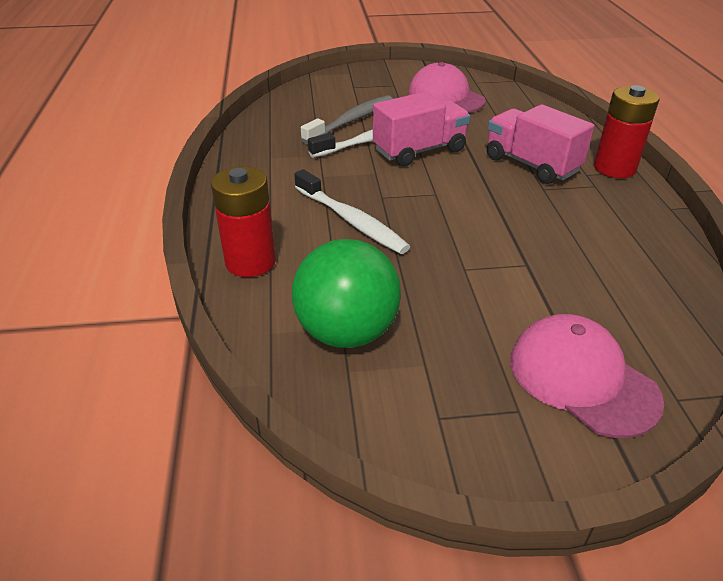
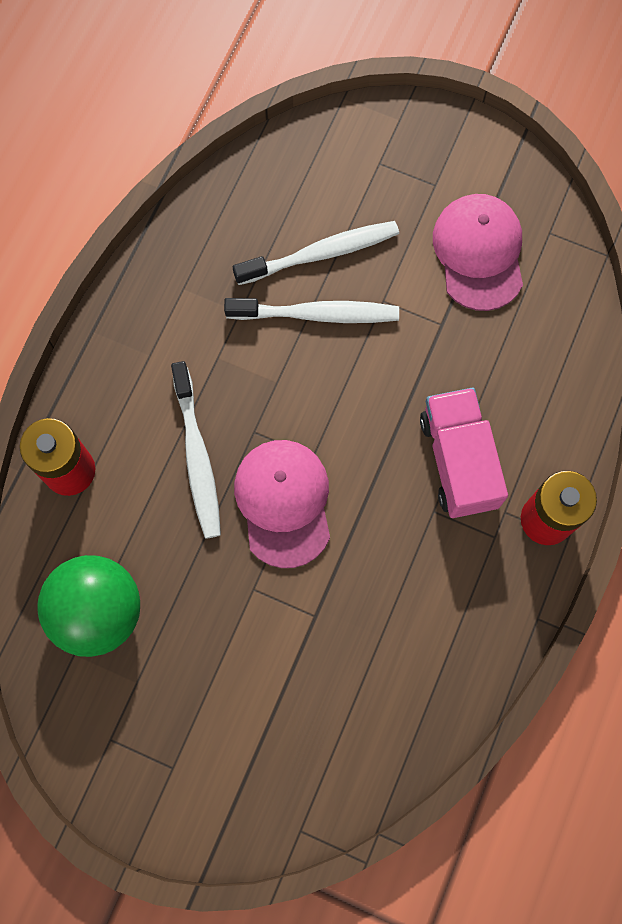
camera: 30 degrees right, 35 degrees up
(351, 121) = (321, 253): grey toothbrush -> white toothbrush
(419, 151) = (354, 364): pink truck -> none
(582, 379) = (245, 770): pink cap -> pink cap (283, 503)

